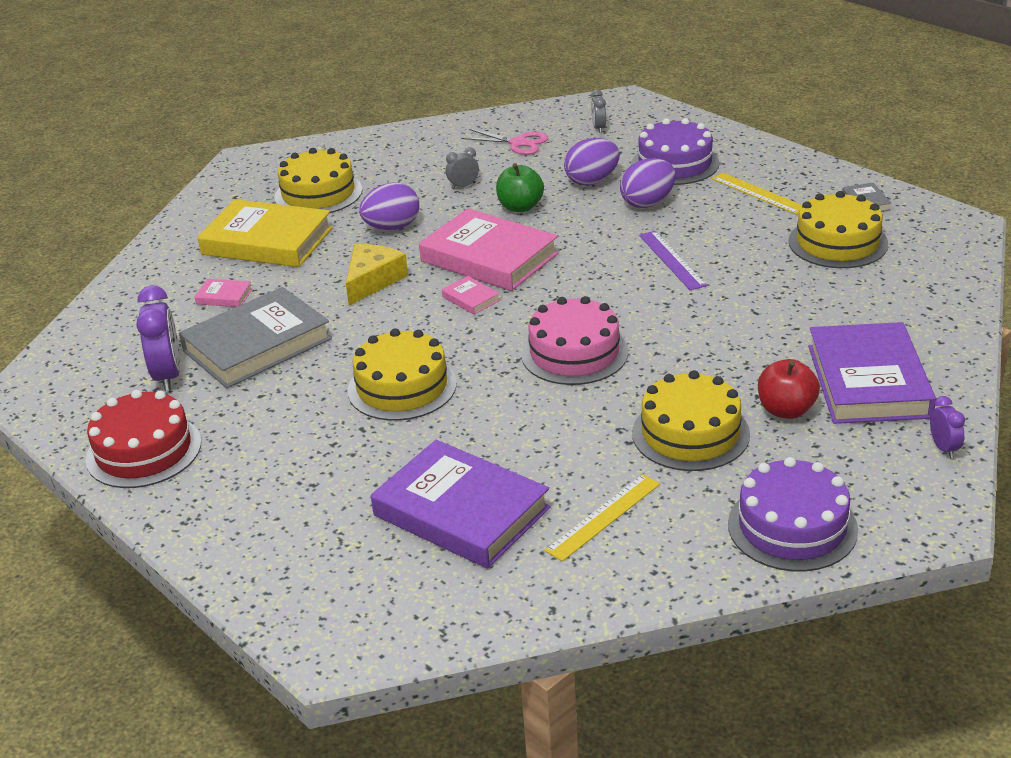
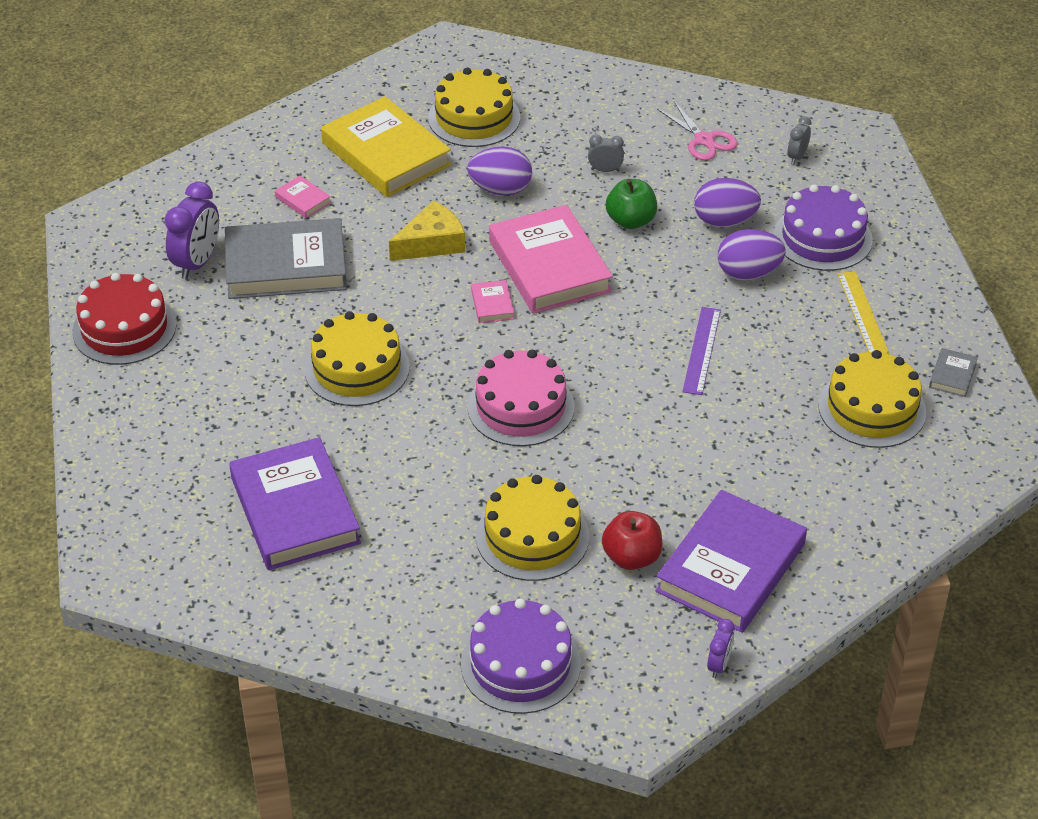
camera: 30 degrees right, 10 degrees up
(603, 517) = (391, 574): yellow ruler -> none

